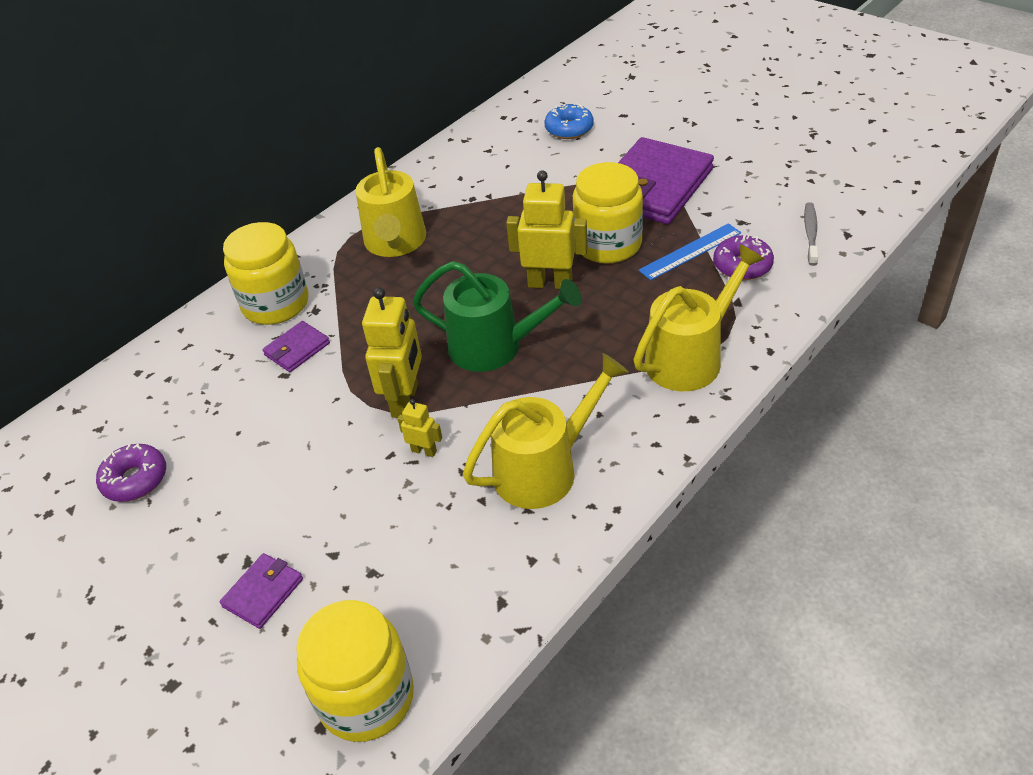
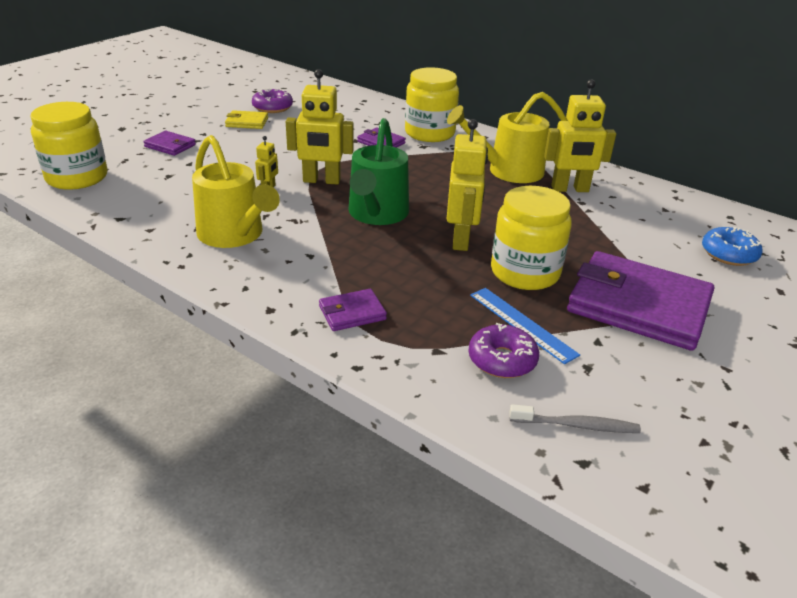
camera: 80 degrees right, 10 degrees down
(189, 505) = (247, 122): none -> yellow wallet
(443, 203) = (570, 189): none -> yellow robot
(690, 357) = (352, 313): yellow watering can -> purple wallet

